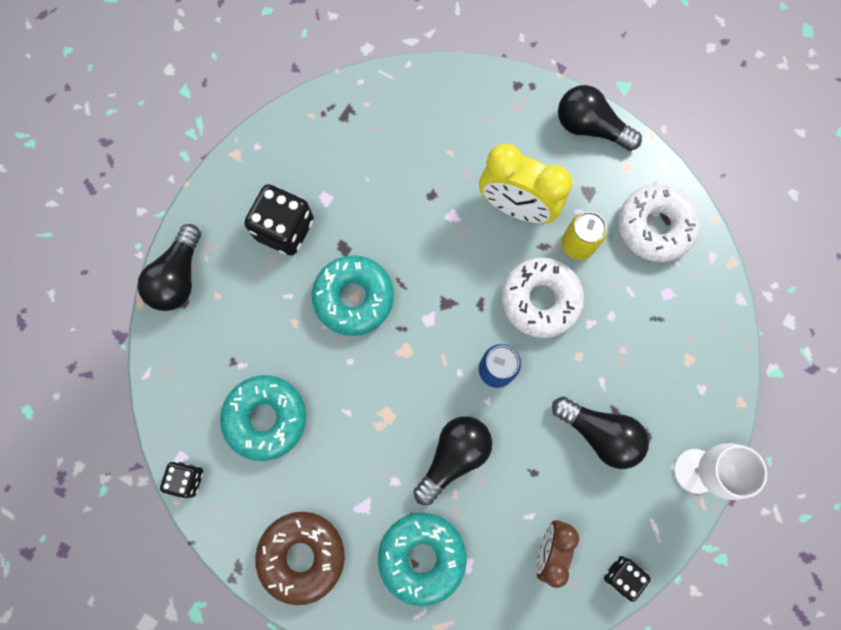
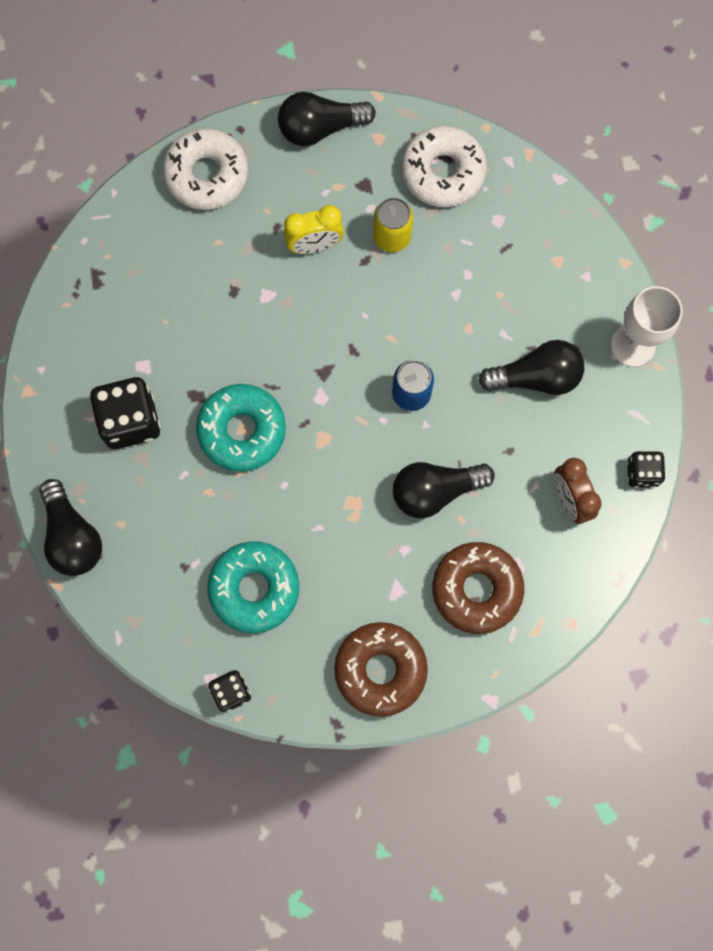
camera: 40 degrees left, 0 degrees up
(422, 556) = (476, 589): turquoise donut -> brown donut
(453, 456) = (435, 491): black light bulb -> black light bulb turned 105 degrees counterclockwise
(516, 207) = (314, 245): yellow clock -> yellow clock, size x0.64
(540, 300) = (399, 307): white donut -> white donut (207, 175)

